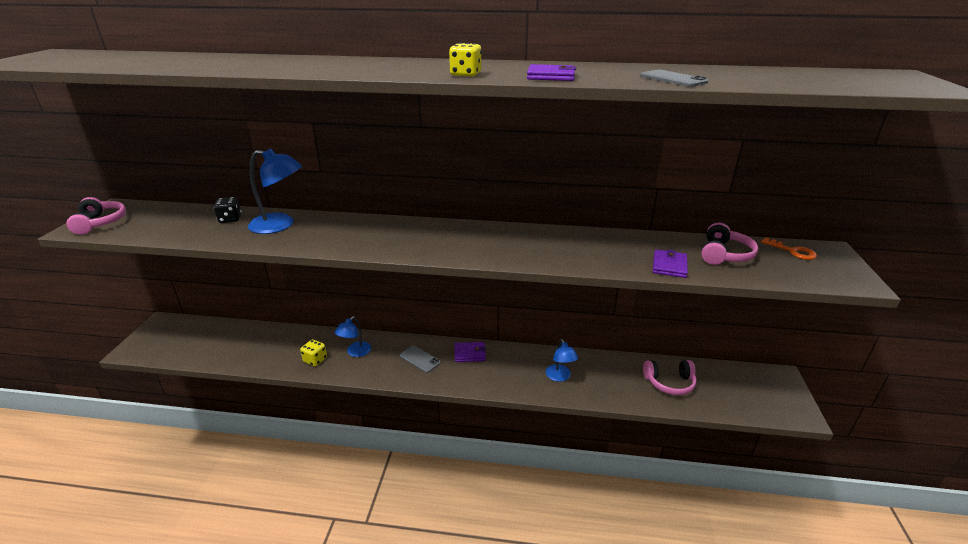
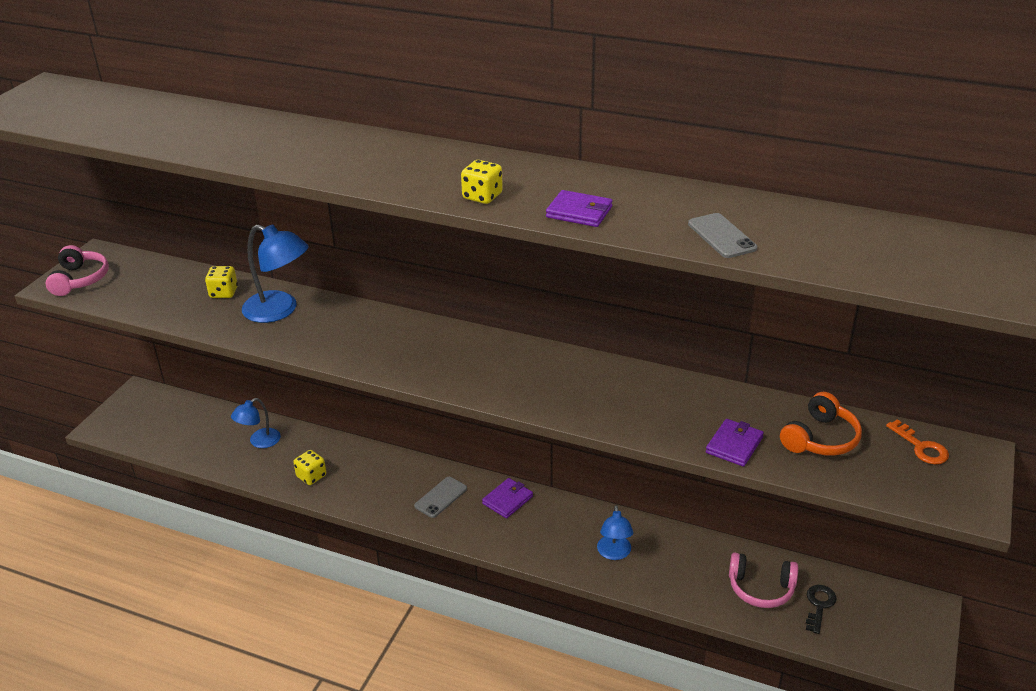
camera: 15 degrees right, 5 degrees up
(230, 219) = (223, 293): black dice -> yellow dice
(355, 352) = (362, 474): blue lamp -> blue lamp (259, 442)
(420, 359) = (441, 497): grey phone -> grey phone turned 75 degrees clockwise
(470, 353) = (507, 500): purple wallet -> purple wallet turned 60 degrees counterclockwise
(713, 387) = (819, 605): none -> black key
(724, 255) = (820, 438): pink headphones -> orange headphones

